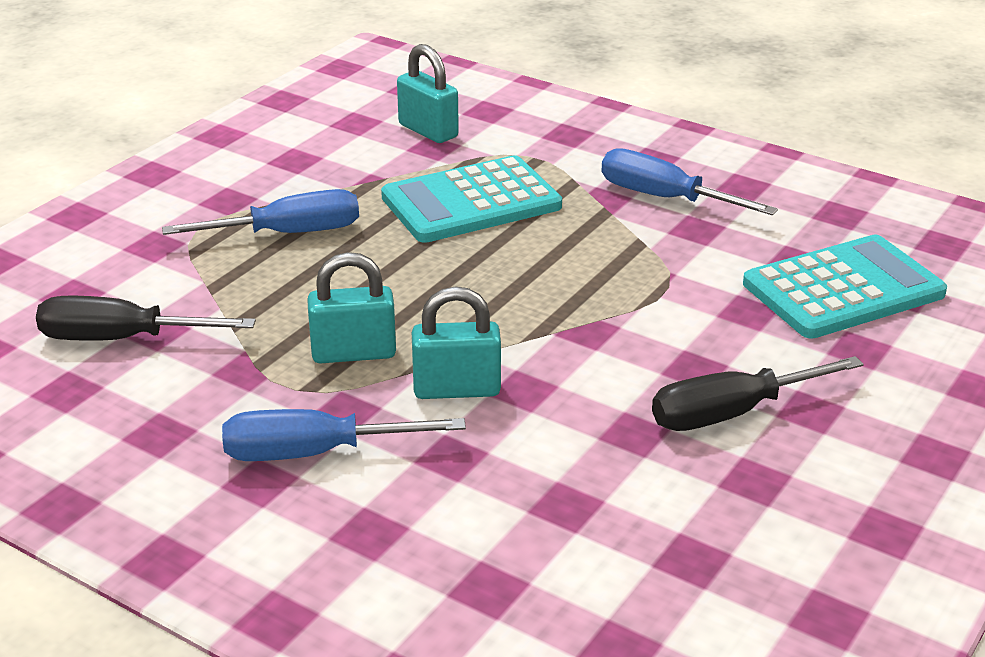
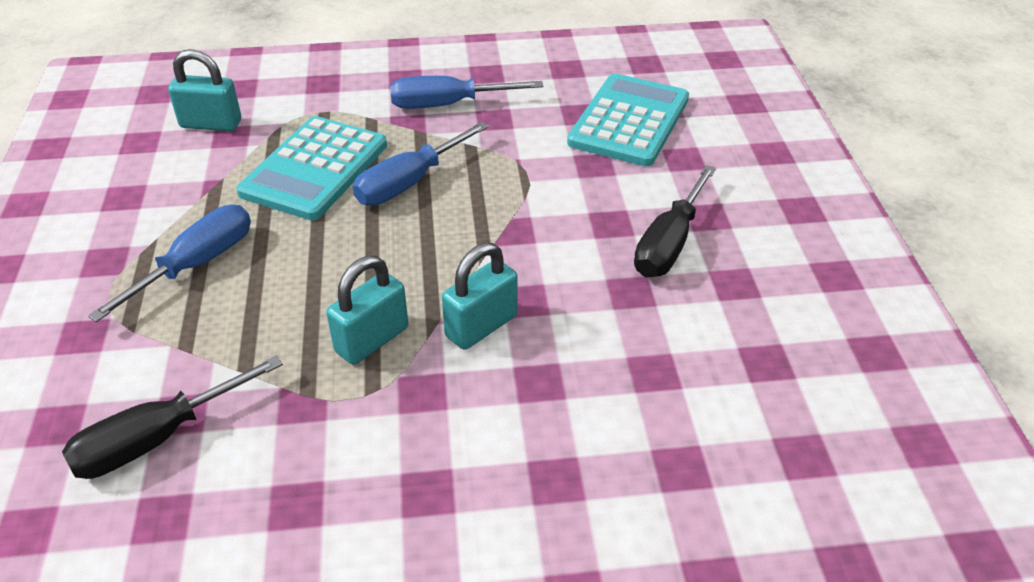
camera: 40 degrees left, 10 degrees up
(315, 453) = (442, 441): blue screwdriver -> blue screwdriver (410, 182)

